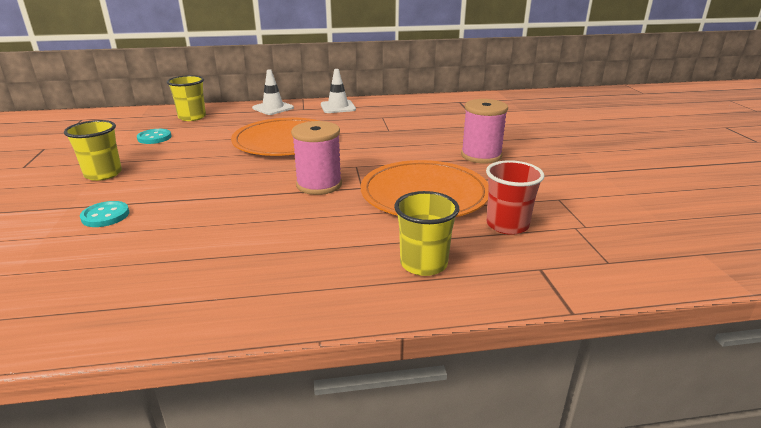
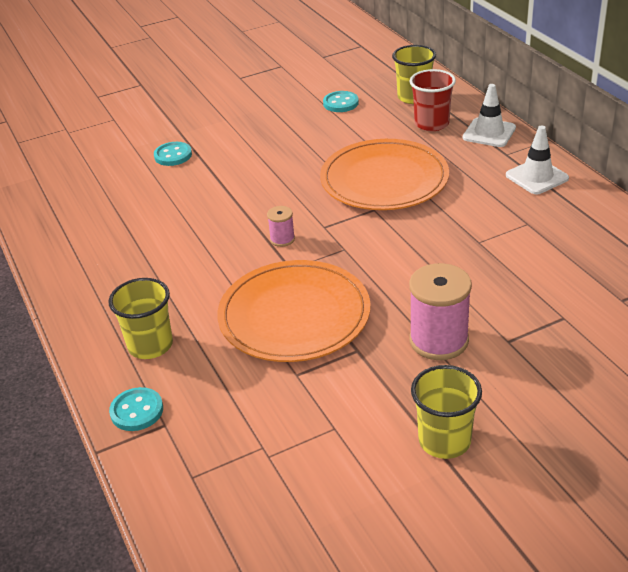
camera: 75 degrees right, 10 degrees up
(103, 174) = (245, 118): yellow cup -> yellow cup (444, 441)
(319, 185) = (282, 239): pink spool -> pink spool, size x0.49
(507, 225) = (246, 390): red cup -> red cup (431, 124)
(518, 282) = (137, 411): none -> turquoise button

